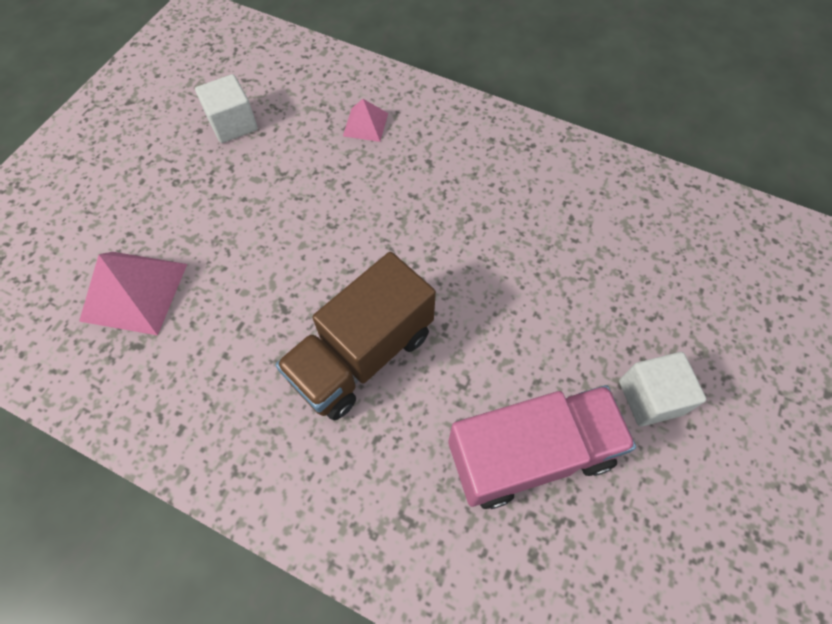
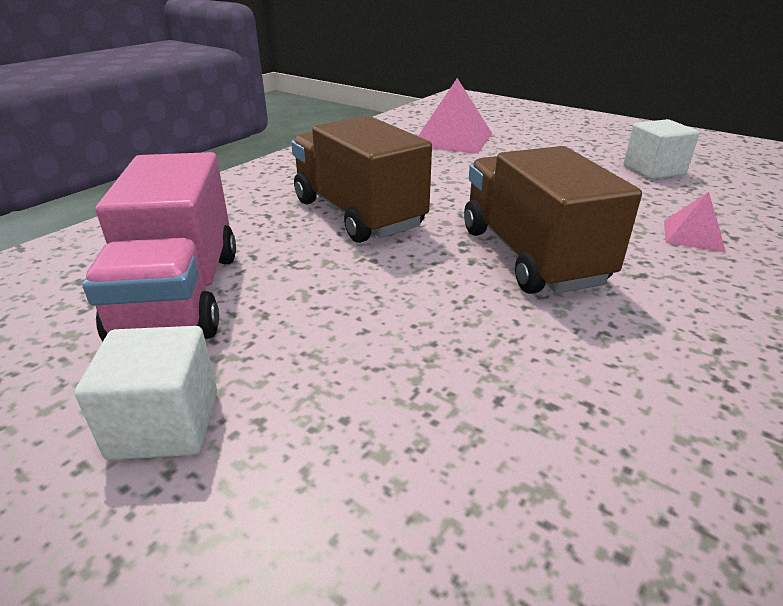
camera: 100 degrees right, 30 degrees down
(416, 222) = (530, 255): none -> brown truck

